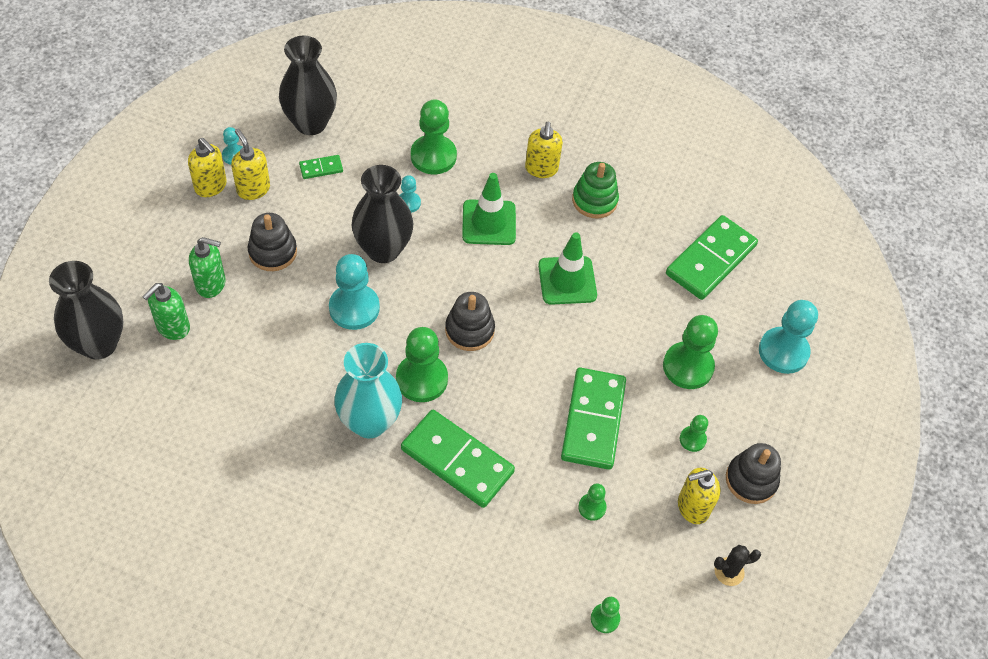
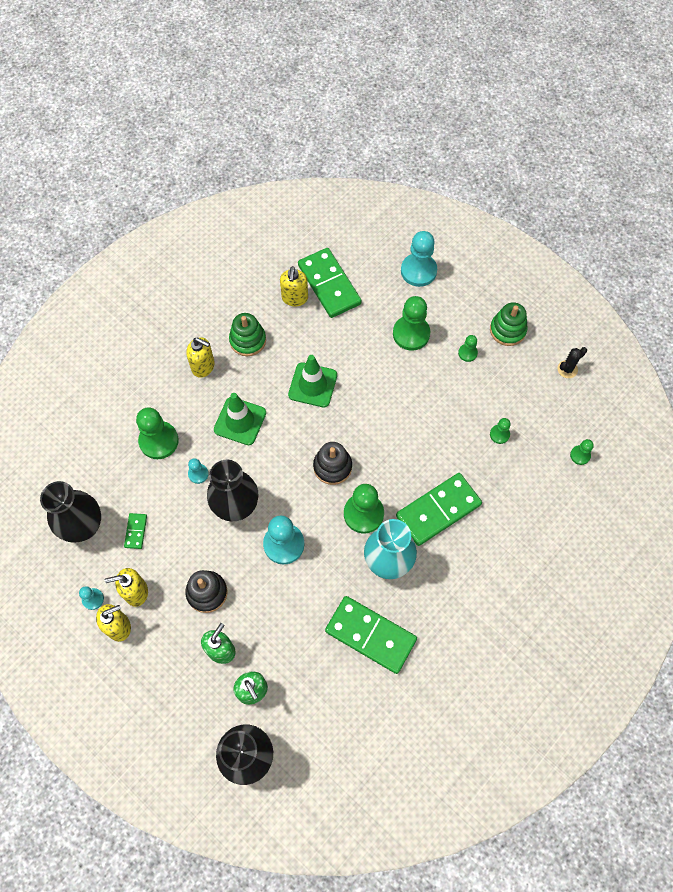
camera: 65 degrees left, 10 degrees up
(593, 420) = (434, 410): green domino -> green domino (370, 635)
(692, 507) = (517, 373): yellow soap dispenser -> yellow soap dispenser (295, 298)
(729, 571) = (567, 369): black cactus -> black cactus turned 45 degrees clockwise
(751, 480) = (507, 330): black stacking toy -> green stacking toy

